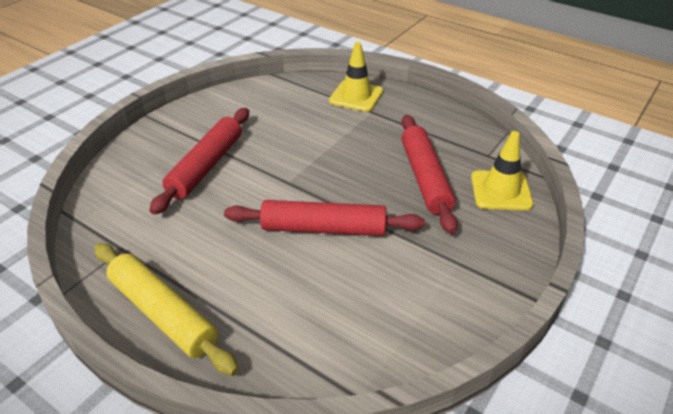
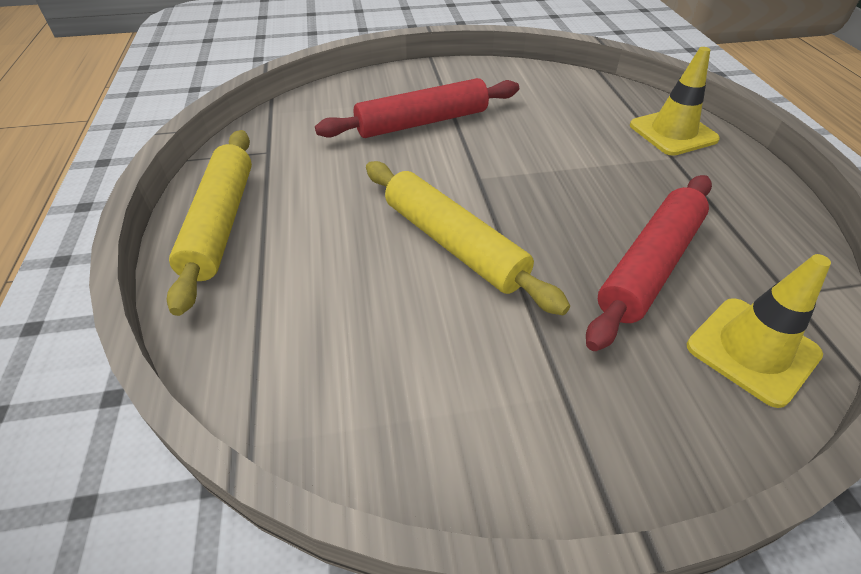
camera: 45 degrees right, 5 degrees up
(323, 229) = (453, 244): red rolling pin -> yellow rolling pin

